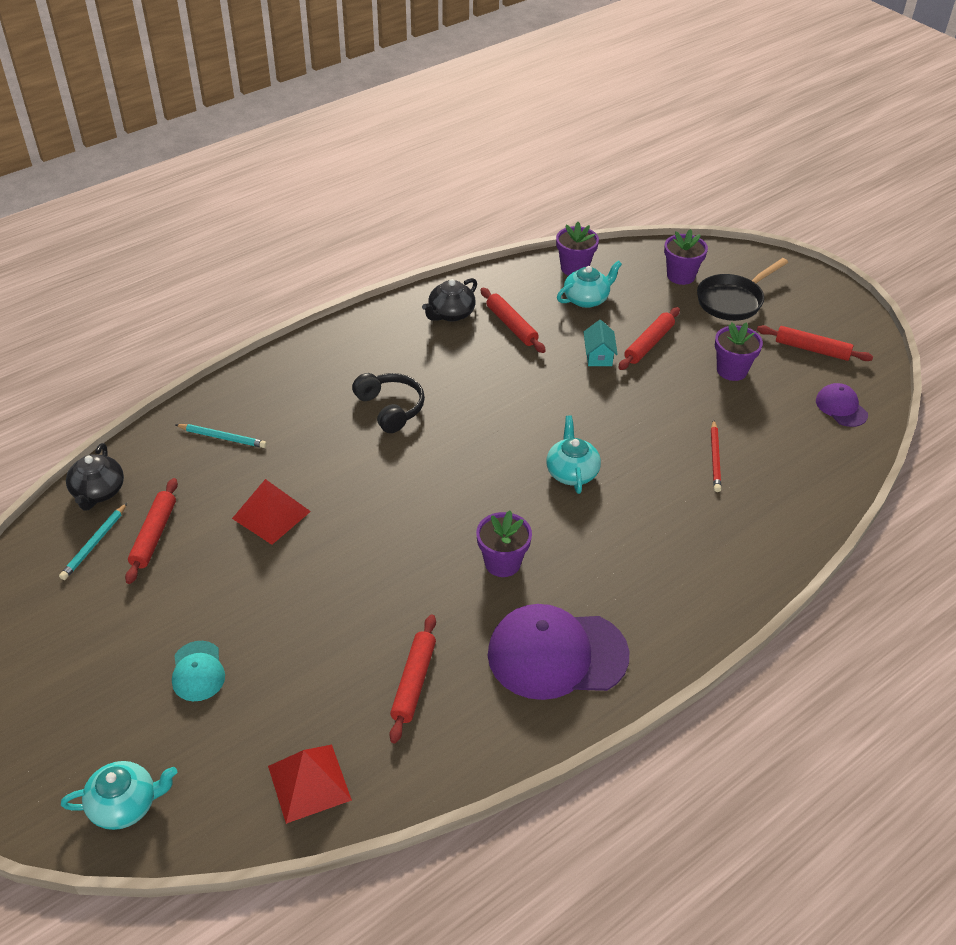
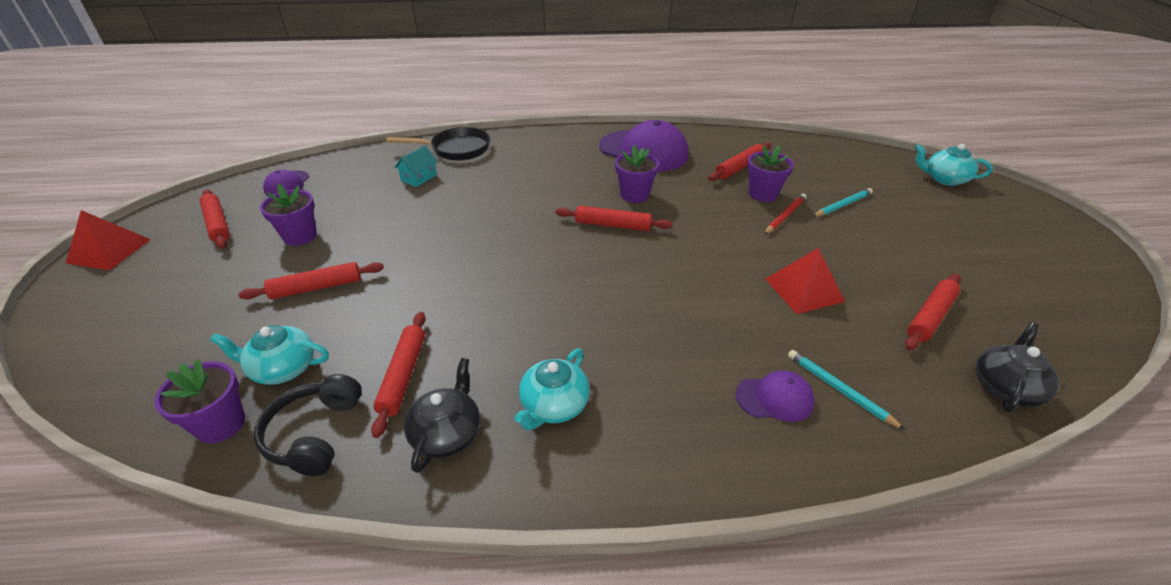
camera: 145 degrees left, 5 degrees down
(94, 543) = (998, 333): turquoise pencil -> turquoise pencil (842, 205)
(198, 671) = (891, 216): turquoise cap -> none
(266, 413) = (774, 398): none -> purple cap
(309, 783) = (824, 155): red pyramid -> red pyramid (109, 251)
(390, 408) = (627, 339): black headphones -> black headphones (314, 434)
(450, 314) = (447, 433): black teapot -> black teapot turned 60 degrees counterclockwise
(489, 508) = (613, 225): none -> red rolling pin
(572, 472) = (525, 222): turquoise teapot -> turquoise teapot (553, 405)
(598, 356) = (374, 298): turquoise house -> turquoise house (419, 178)
(681, 276) = (153, 345): purple flower pot -> purple flower pot (762, 194)
(715, 458) = (418, 192): red pencil -> red pencil (785, 216)
(733, 300) = (174, 292): black pan -> black pan (456, 149)

